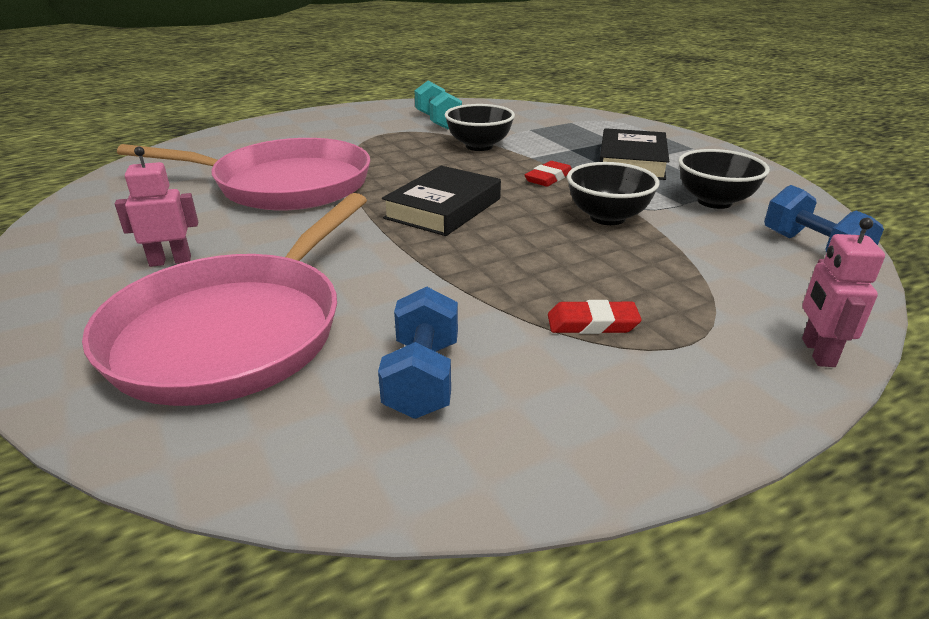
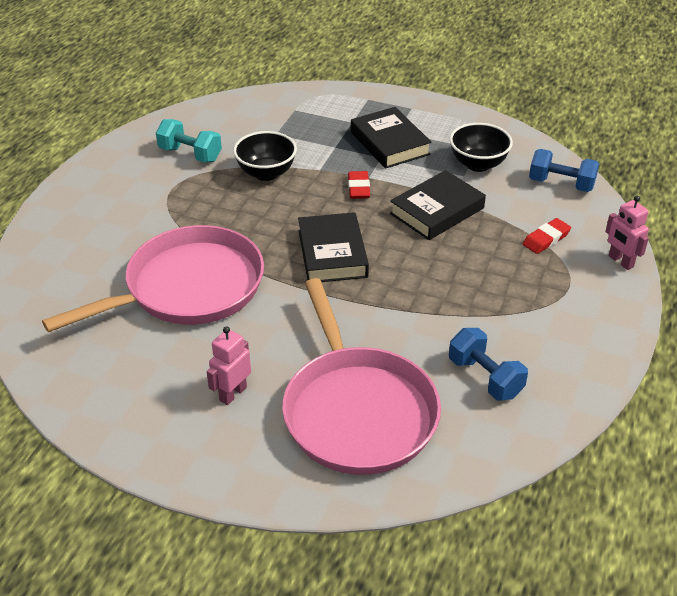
camera: 40 degrees left, 10 degrees up
(592, 323) = (517, 299): red eraser -> red eraser (546, 239)
(607, 217) = (437, 211): black bowl -> black book

